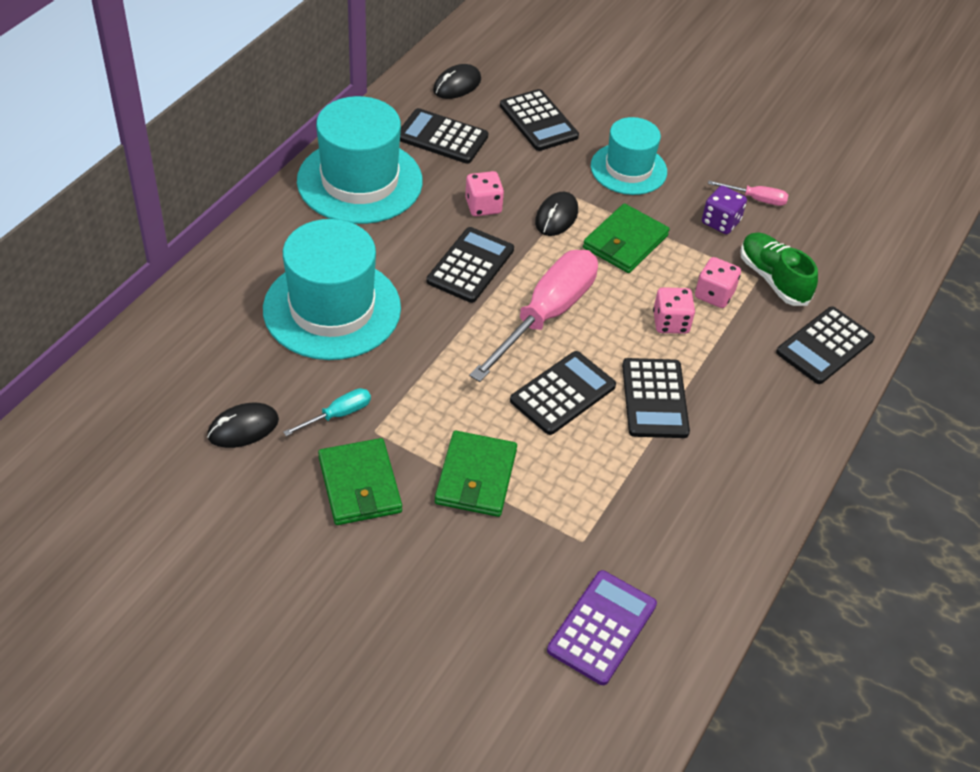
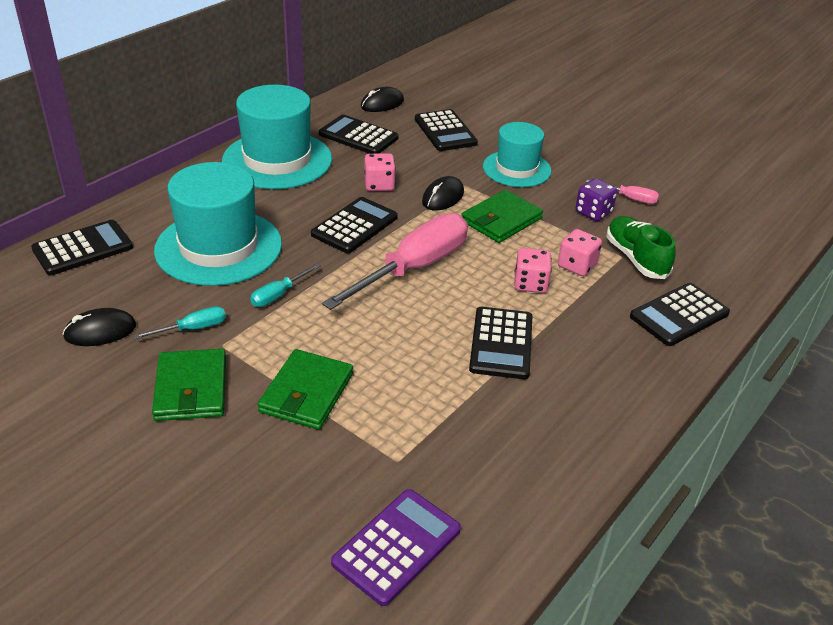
camera: 10 degrees right, 10 degrees down
(414, 363) = (279, 295): none -> turquoise screwdriver
(563, 393) = (412, 331): black calculator -> black calculator (83, 248)

